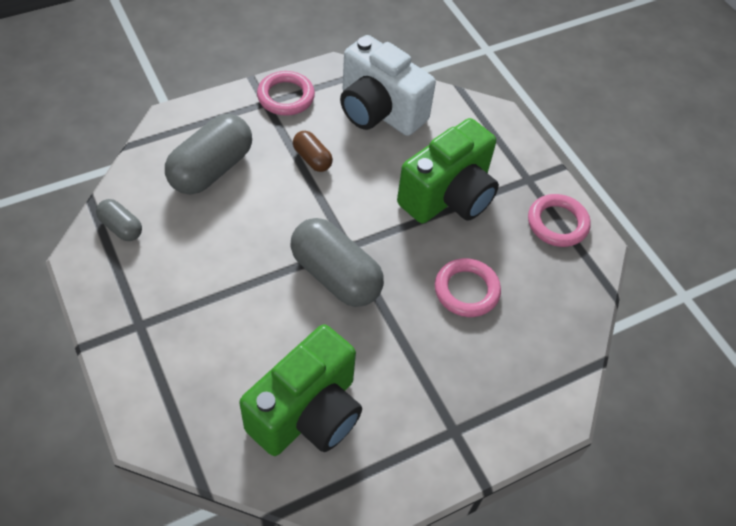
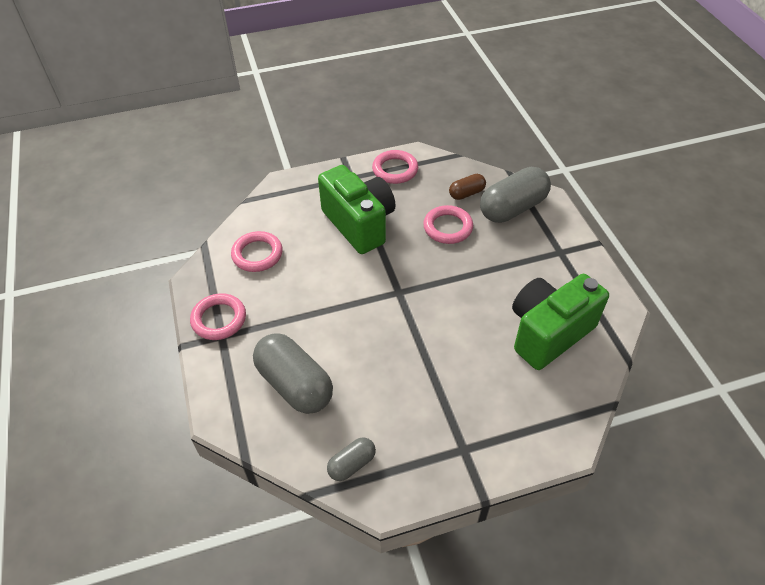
camera: 75 degrees left, 5 degrees down
(308, 413) = (548, 333): green camera -> green camera turned 90 degrees counterclockwise
(312, 159) = (300, 306): brown capsule -> brown capsule (466, 193)
(335, 276) = (426, 303): grey capsule -> grey capsule (512, 208)
(379, 111) = (257, 254): white camera -> pink ring

